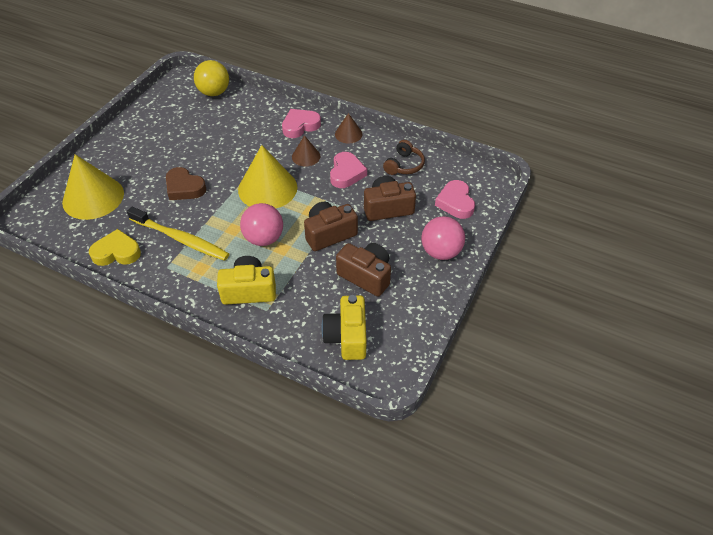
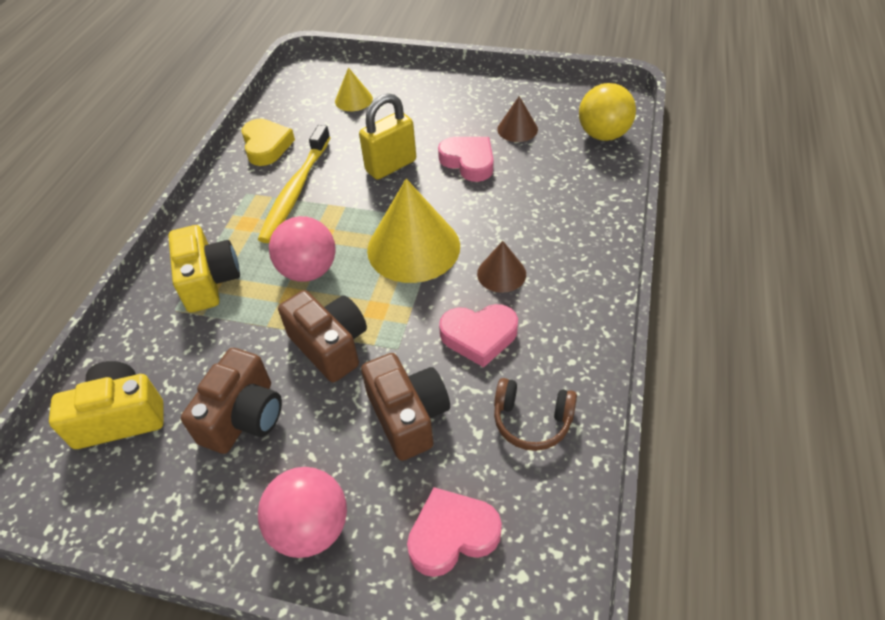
camera: 80 degrees right, 0 degrees up
(93, 197) = (353, 100): yellow cone -> yellow cone, size x0.51
(184, 188) = (391, 166): brown heart -> yellow padlock
(300, 126) = (574, 248): pink heart -> pink heart (468, 162)
(348, 134) = (583, 316): brown cone -> brown cone (517, 129)

